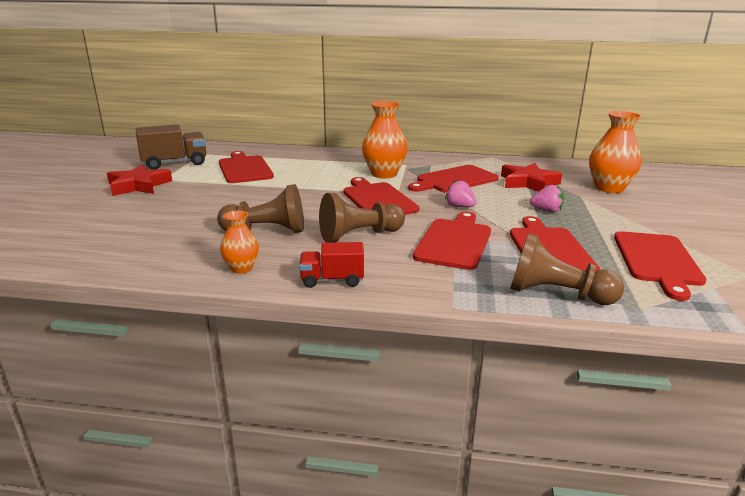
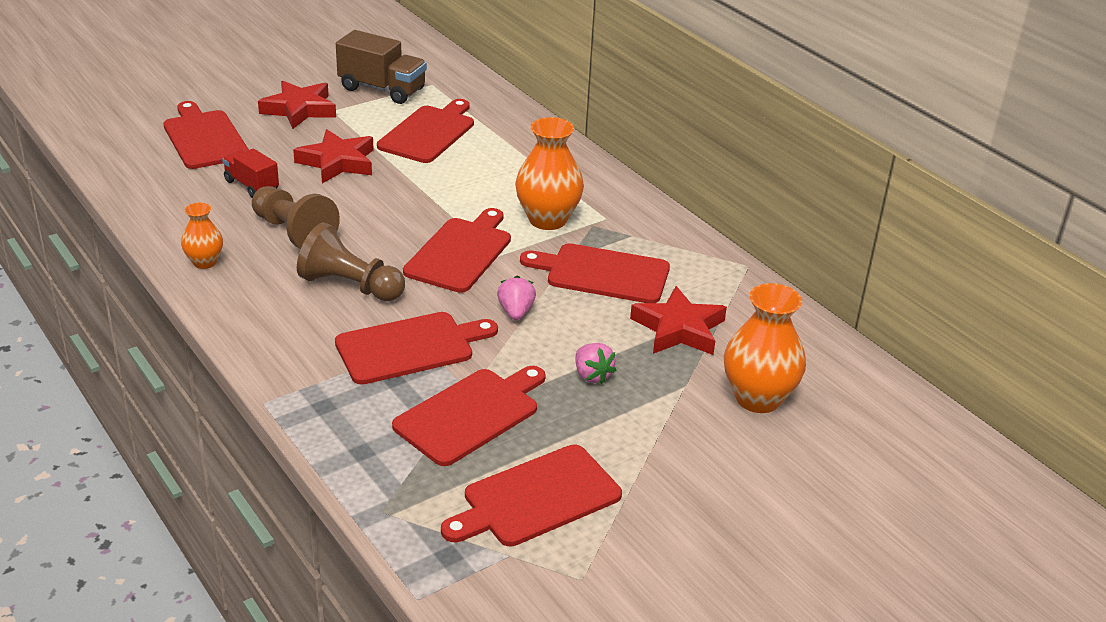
camera: 45 degrees right, 10 degrees up
(95, 218) = (204, 138): none -> red cutting board
(219, 195) = (337, 162): none -> red star
(332, 280) = (238, 317): red truck -> red truck (251, 185)
(556, 294) = (361, 452): brown pawn -> none

